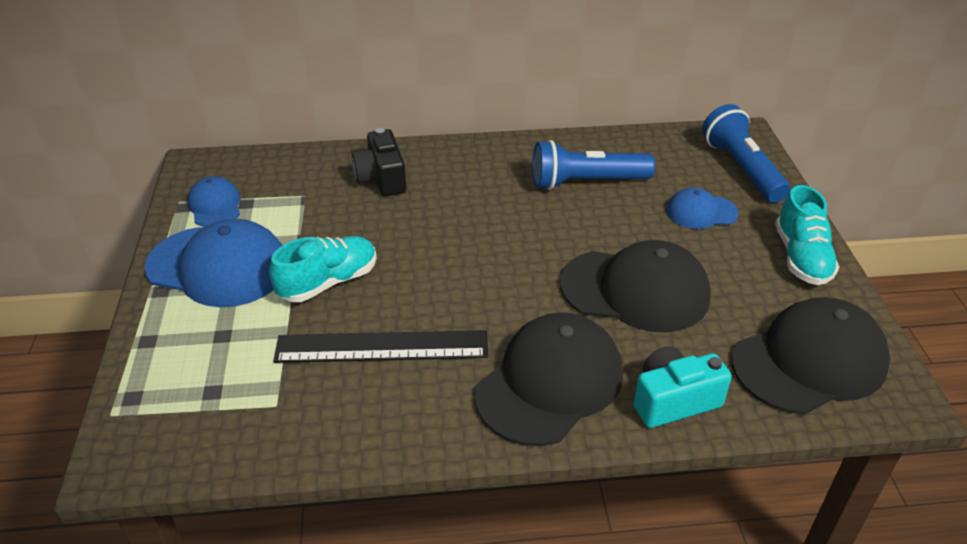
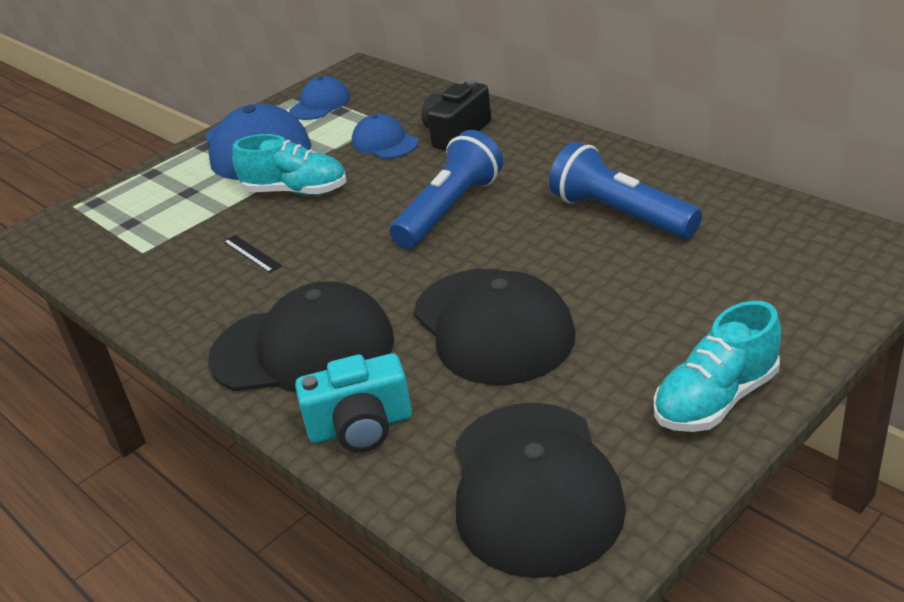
camera: 55 degrees right, 5 degrees down
(382, 347) = (252, 253): black ruler -> black ruler, size x0.40
(673, 400) = (361, 427): turquoise camera -> turquoise camera turned 135 degrees clockwise
(701, 212) = (687, 298): blue cap -> blue cap (384, 142)
(742, 169) = (820, 282): blue flashlight -> blue flashlight (449, 210)
(809, 361) = (534, 487): black cap -> black cap turned 60 degrees clockwise

